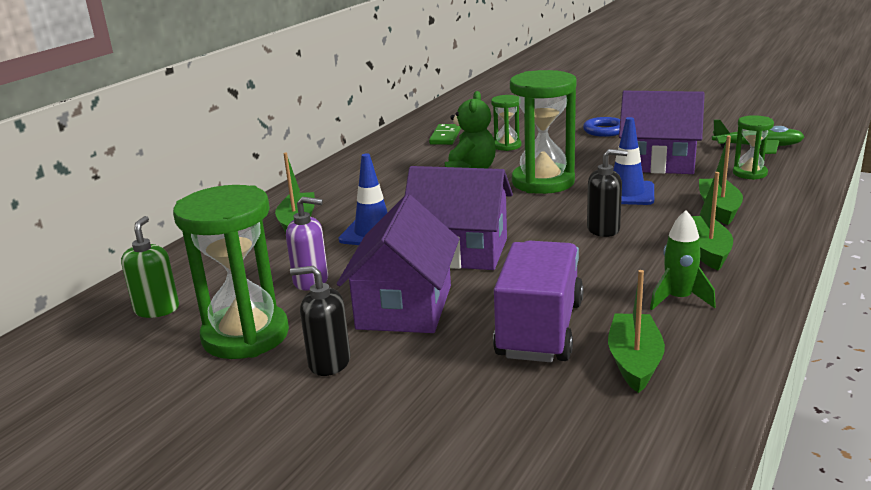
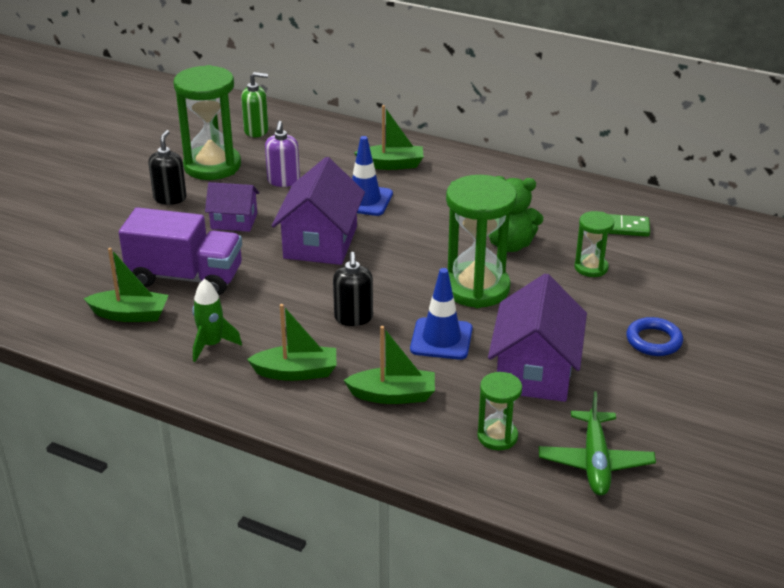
camera: 85 degrees right, 10 degrees up
(404, 307) = (234, 221): purple house -> purple house, size x0.58

